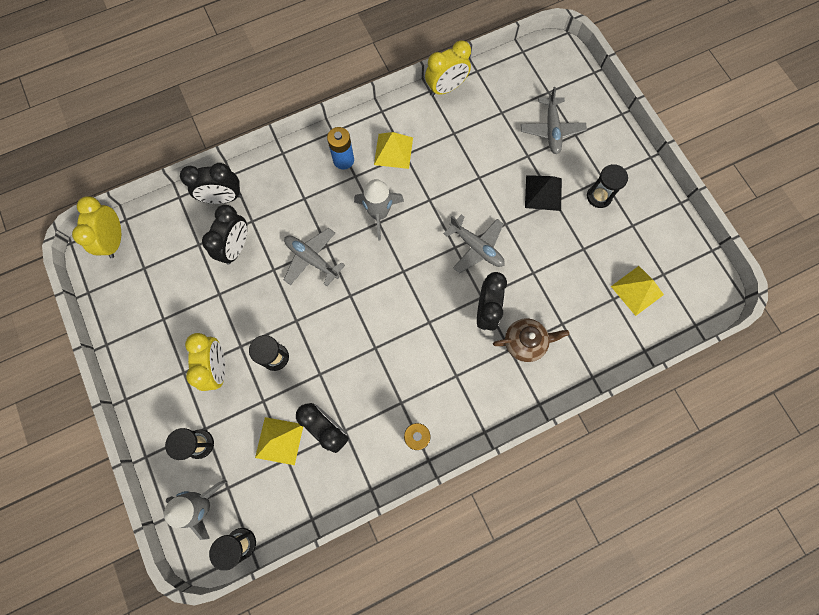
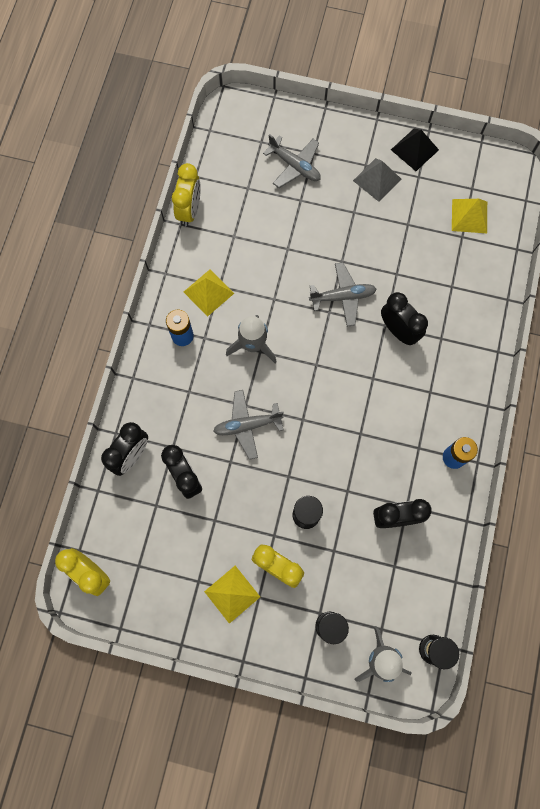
camera: 50 degrees left, 0 degrees up
(279, 441) = (376, 562): yellow pyramid -> yellow pyramid (232, 594)
(525, 342) = (445, 323): brown teapot -> none
(543, 192) = (340, 214): black pyramid -> black pyramid (414, 149)
(599, 196) = (377, 179): black hourglass -> grey pyramid

